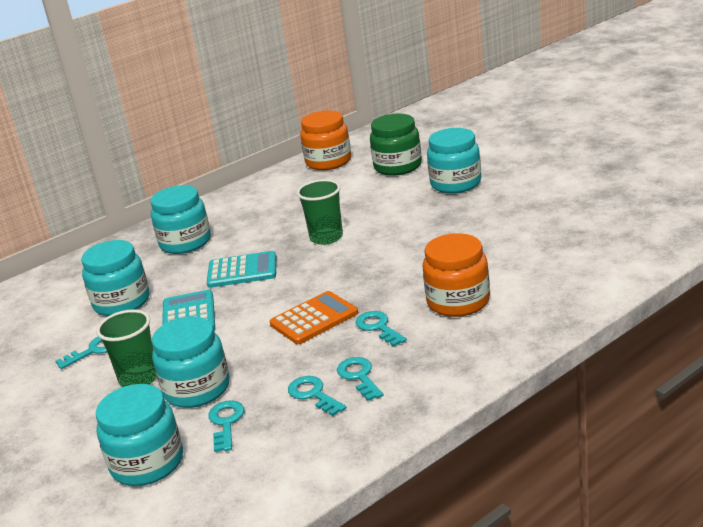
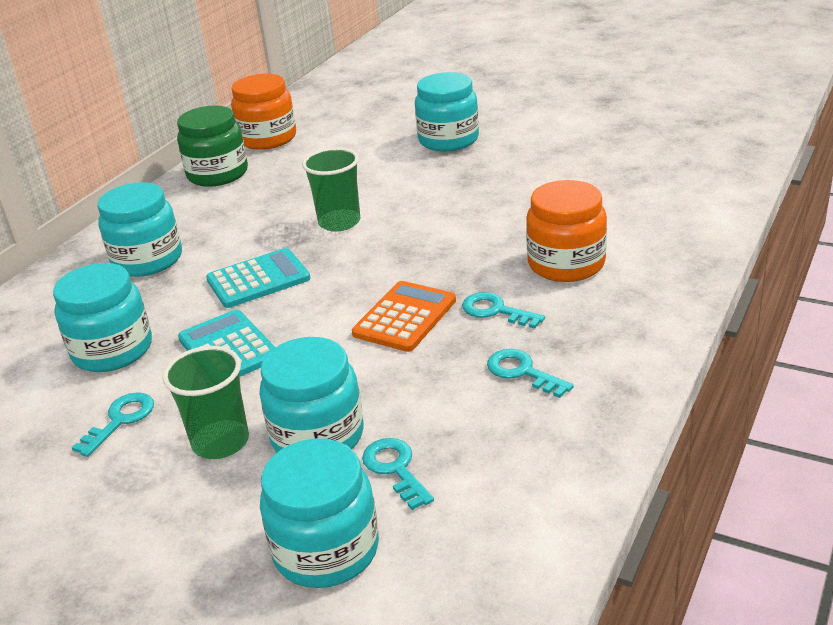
camera: 25 degrees left, 5 degrees up
(313, 394) = (482, 406): turquoise key -> none
(398, 166) = (361, 132): green jar -> green jar (218, 174)

